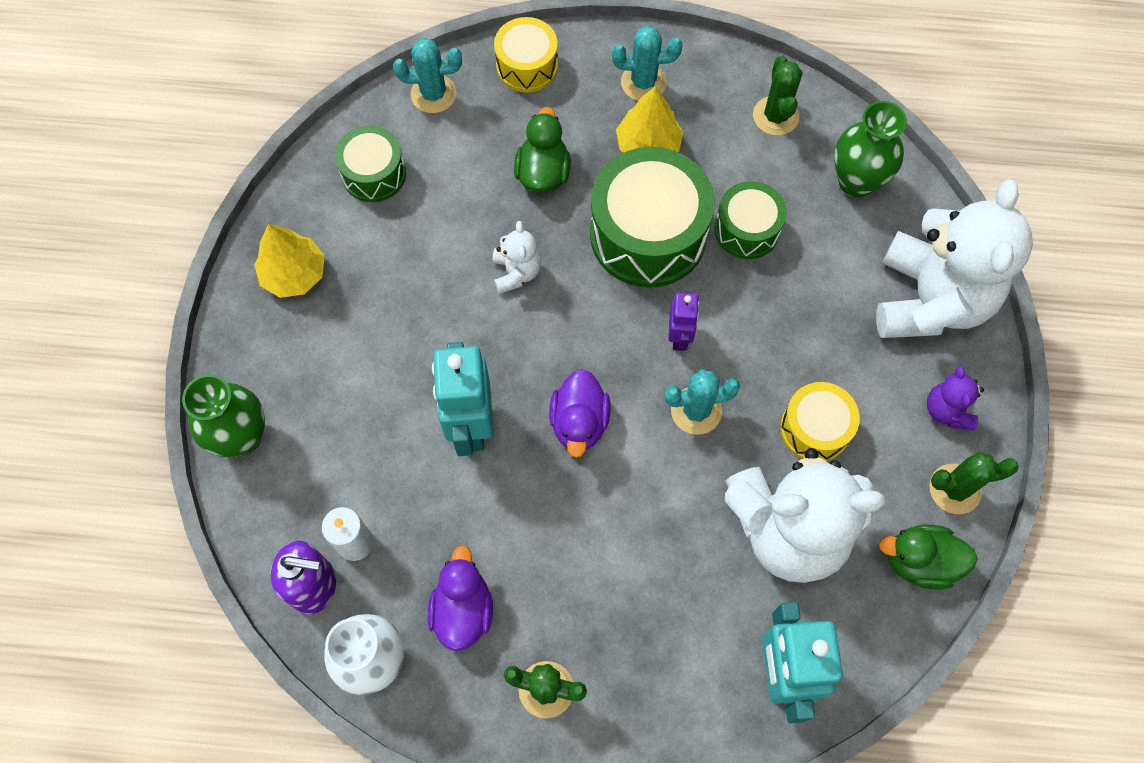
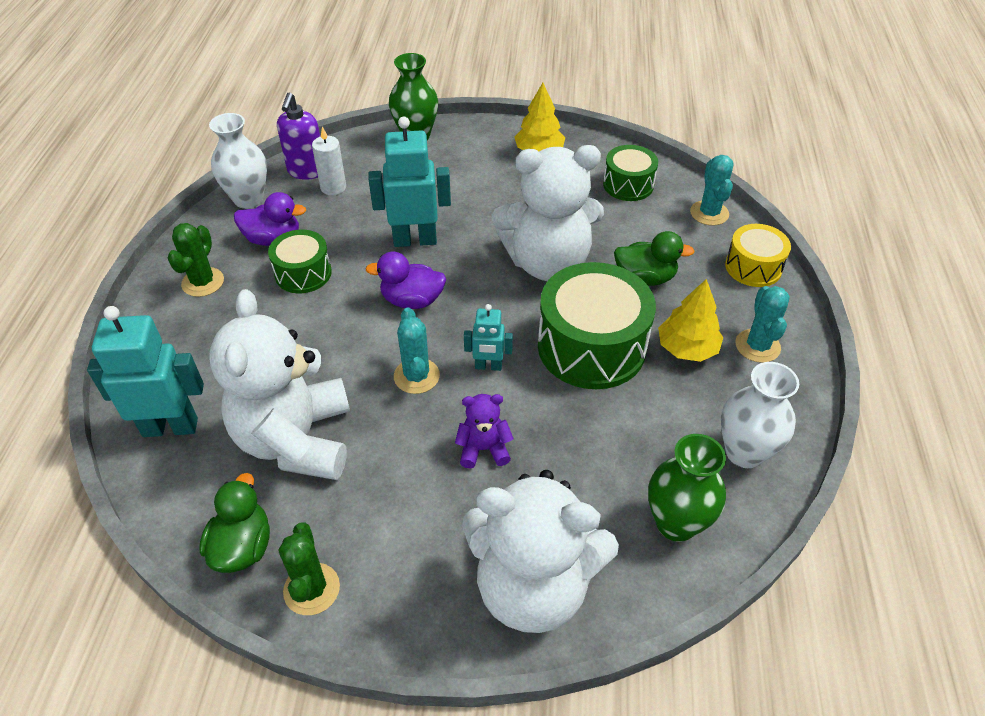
camera: 90 degrees right, 20 degrees down
(516, 272) = (547, 263): white teddy bear -> white teddy bear, size x2.32
(679, 337) = (488, 366): purple robot -> turquoise robot
(747, 229) = (605, 421): green drum -> green drum (303, 273)
(775, 116) = (744, 452): green cactus -> white vase
(815, 428) = (391, 466): yellow drum -> none
(947, 410) = (401, 590): purple teddy bear -> purple teddy bear (483, 449)

